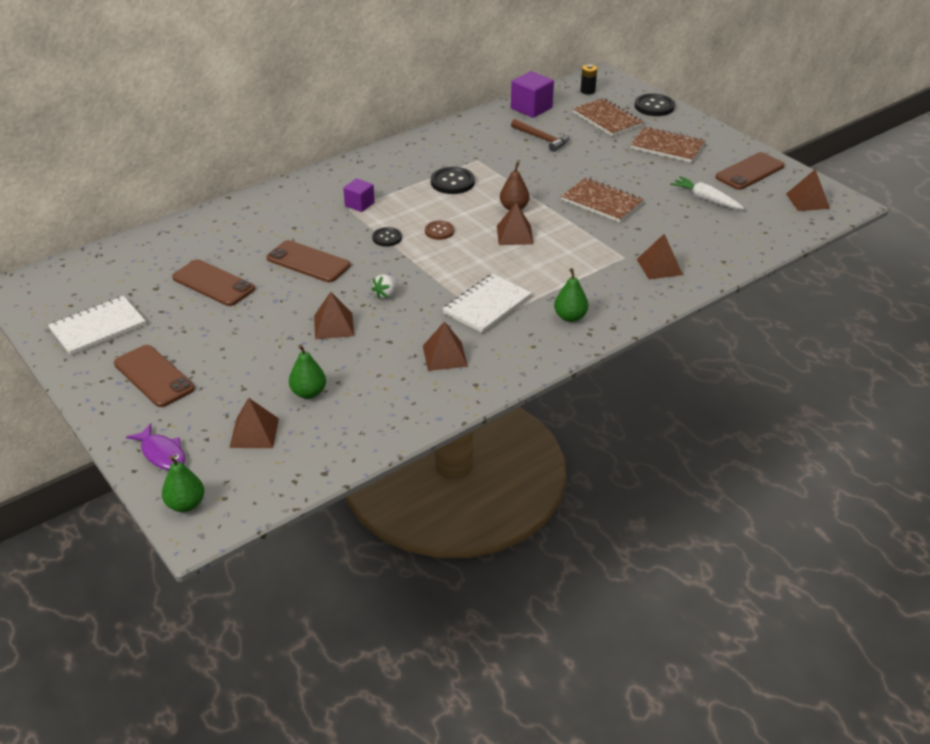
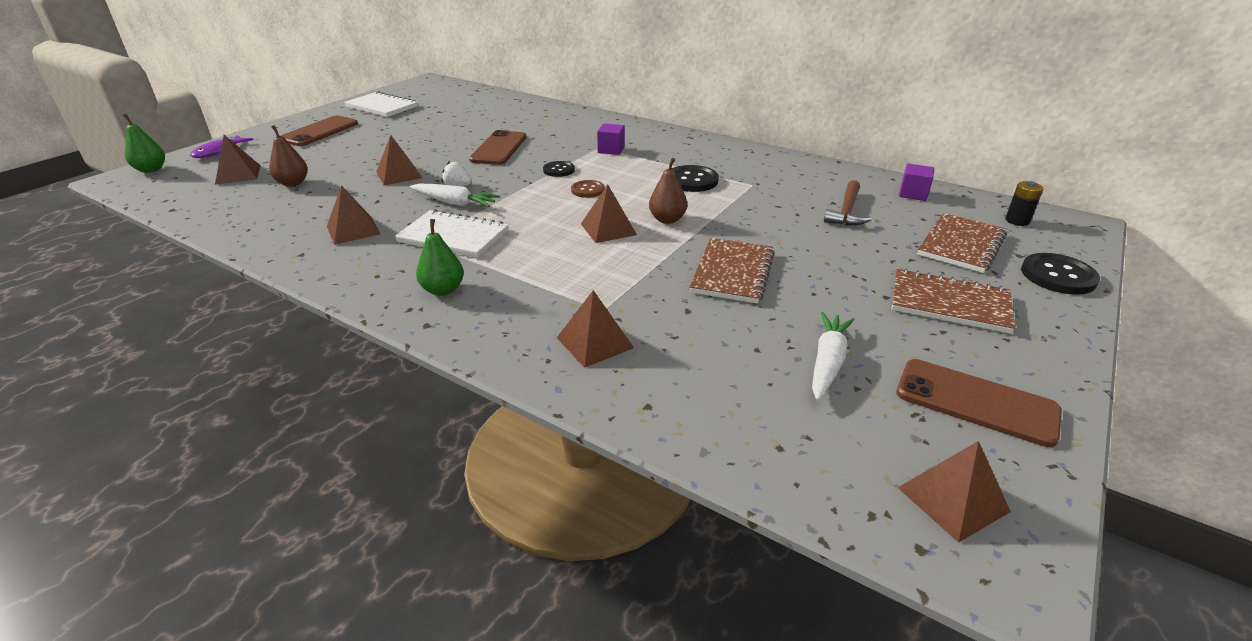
camera: 70 degrees right, 5 degrees down
(213, 283) = (451, 125): brown phone -> none
(308, 393) = (293, 183): green pear -> brown pear
(422, 299) = (454, 203): none -> white carrot
(531, 108) = (913, 194): purple cube -> purple cube, size x0.63
(667, 147) = (949, 303): brown notebook -> brown notebook turned 75 degrees counterclockwise

